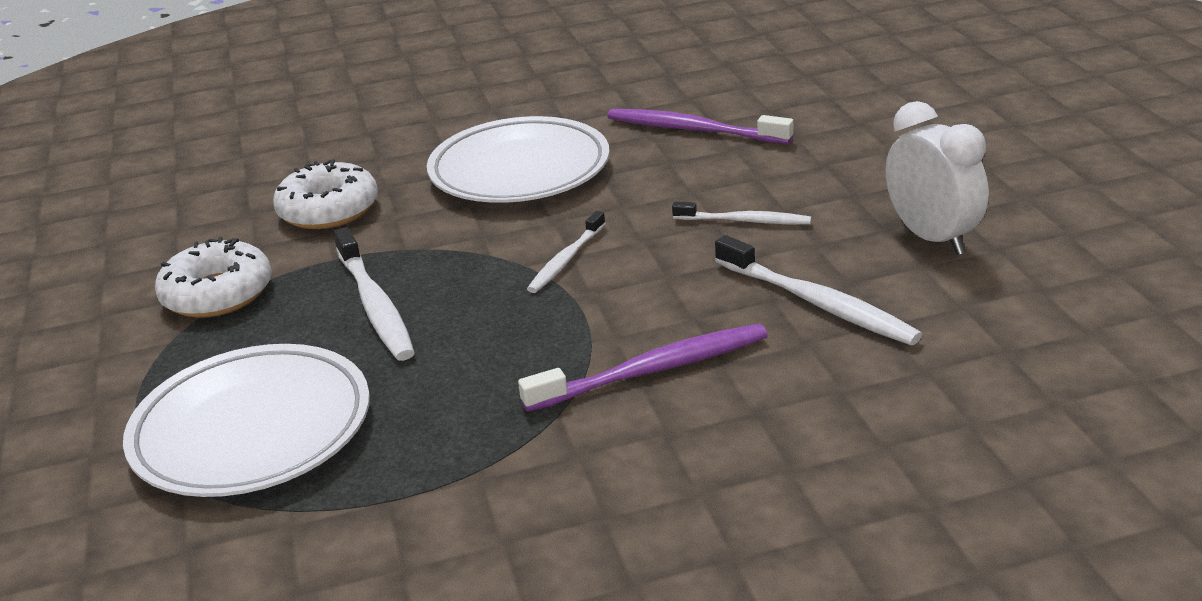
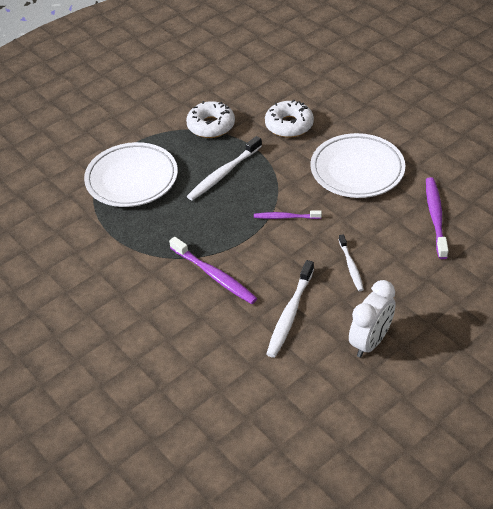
camera: 65 degrees right, 15 degrees up
(566, 260) = (285, 217): white toothbrush -> purple toothbrush

